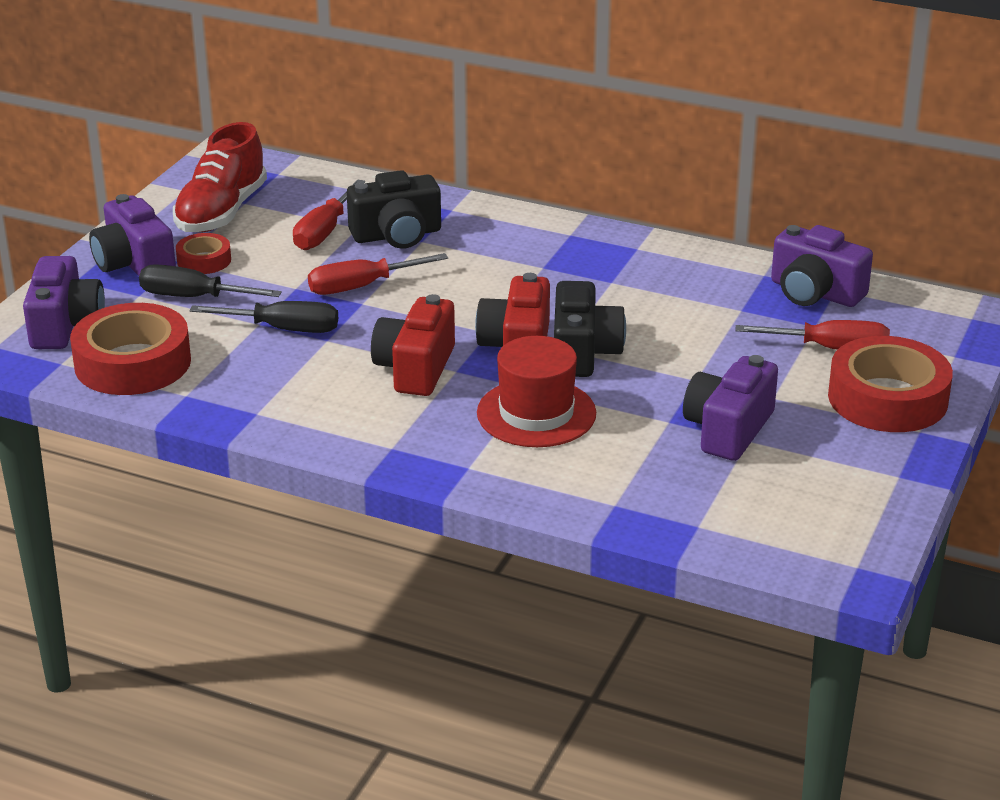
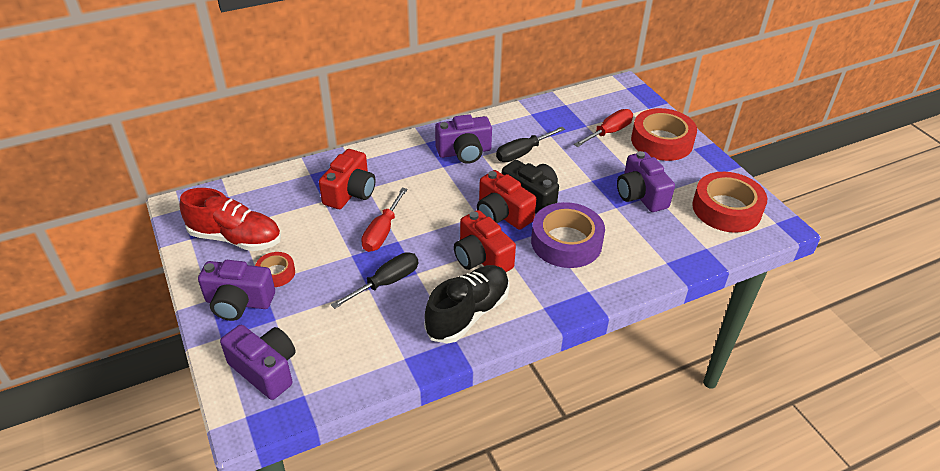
camera: 50 degrees left, 10 degrees up
(133, 363) = (344, 362): red tape -> red tape (726, 209)
(193, 297) = (308, 299): black screwdriver -> black screwdriver (522, 153)
(221, 212) = (236, 238): red shoe -> red shoe turned 45 degrees counterclockwise
(308, 402) = (468, 314): none -> black shoe
(324, 232) = (311, 214): red screwdriver -> none
(397, 235) = (350, 192): black camera -> red camera
(536, 413) = (566, 242): red hat -> purple tape
(815, 292) = (561, 110): purple camera -> purple camera (464, 152)

